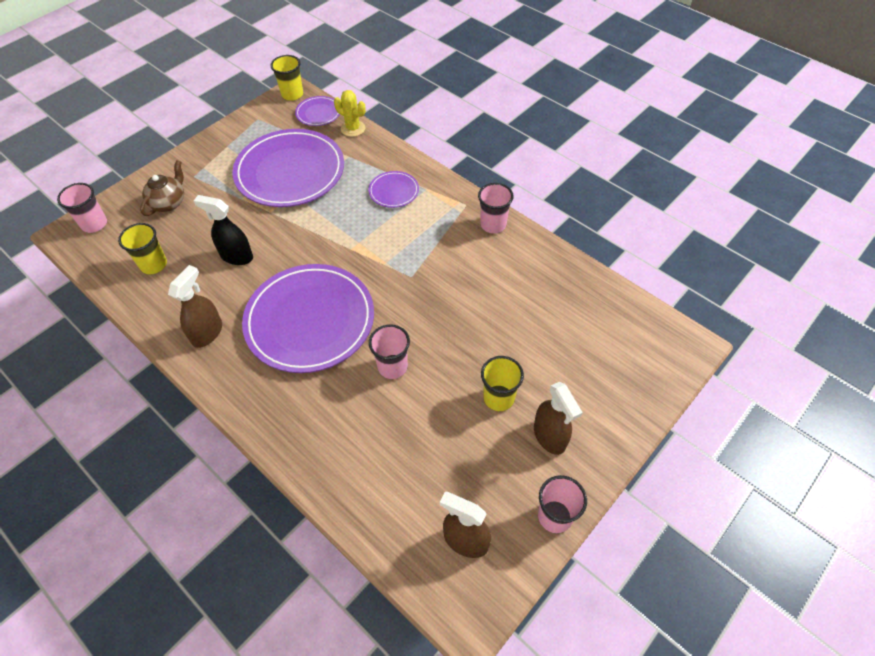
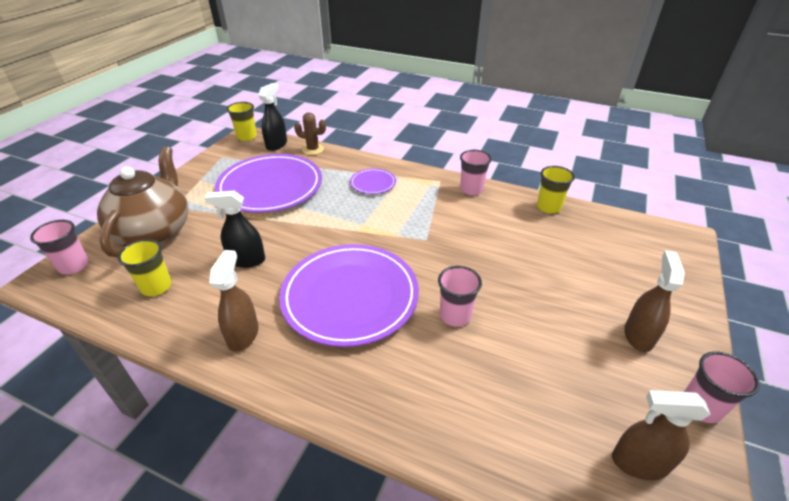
camera: 20 degrees left, 15 degrees down
(169, 203) = (155, 232): brown teapot -> brown teapot, size x1.96
(318, 113) = (276, 145): purple plate -> black spray bottle
(353, 128) = (313, 149): yellow cactus -> brown cactus
(498, 398) = (570, 316): yellow cup -> yellow cup (548, 207)
(549, 436) = (638, 335): brown spray bottle -> brown spray bottle turned 120 degrees counterclockwise

